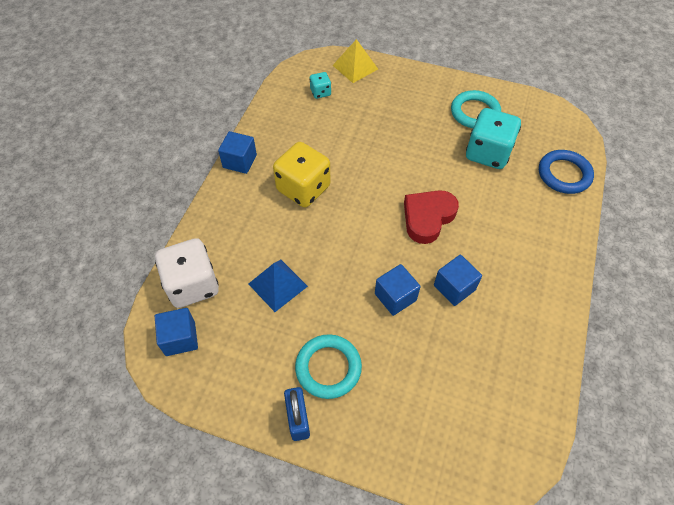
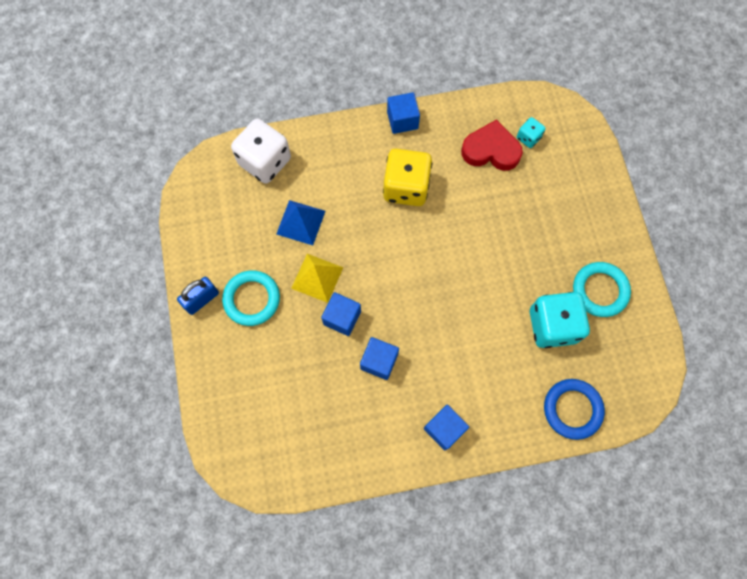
camera: 60 degrees right, 15 degrees up
(180, 338) = (218, 182): blue cube -> blue cube (444, 429)
(355, 67) = (584, 149): yellow pyramid -> yellow pyramid (317, 277)
(427, 218) = (439, 306): red heart -> red heart (491, 150)

